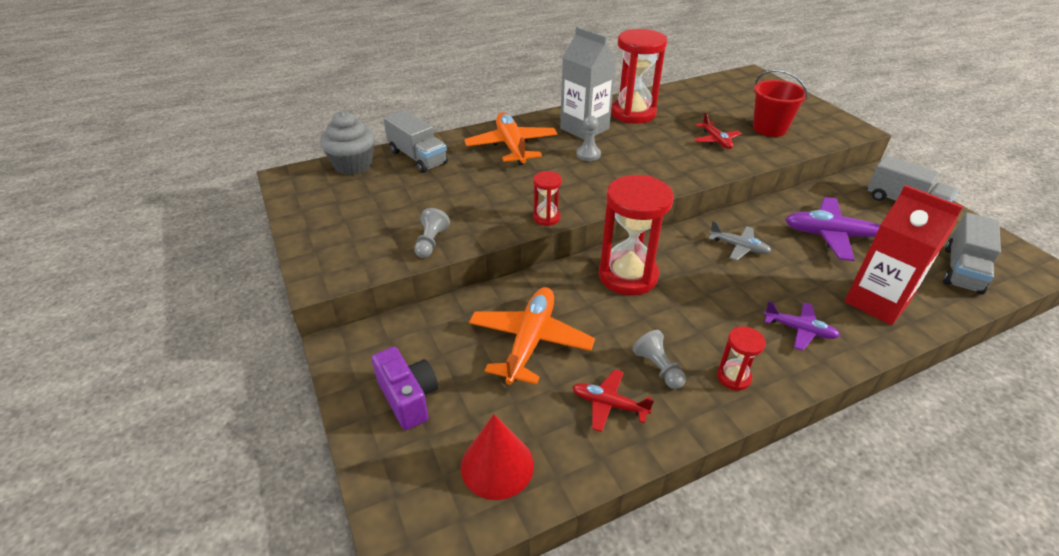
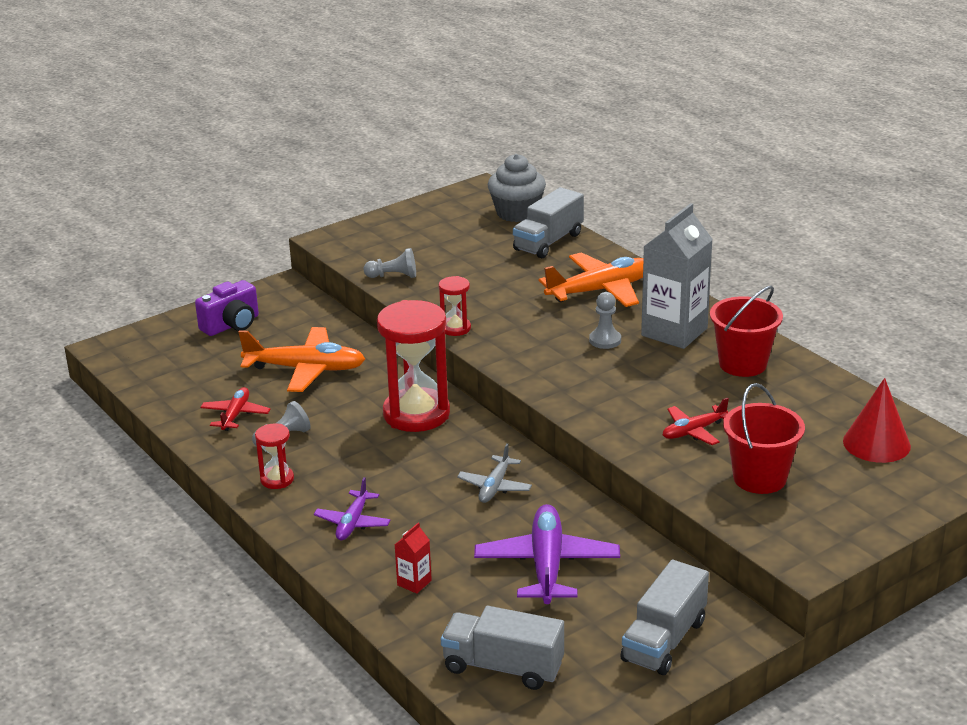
camera: 80 degrees right, 10 degrees down
(497, 465) = (170, 372): red cone -> red cone (876, 443)
(633, 113) = (742, 364): red hourglass -> red bucket
(876, 302) = (414, 583): red carton -> red carton, size x0.43

